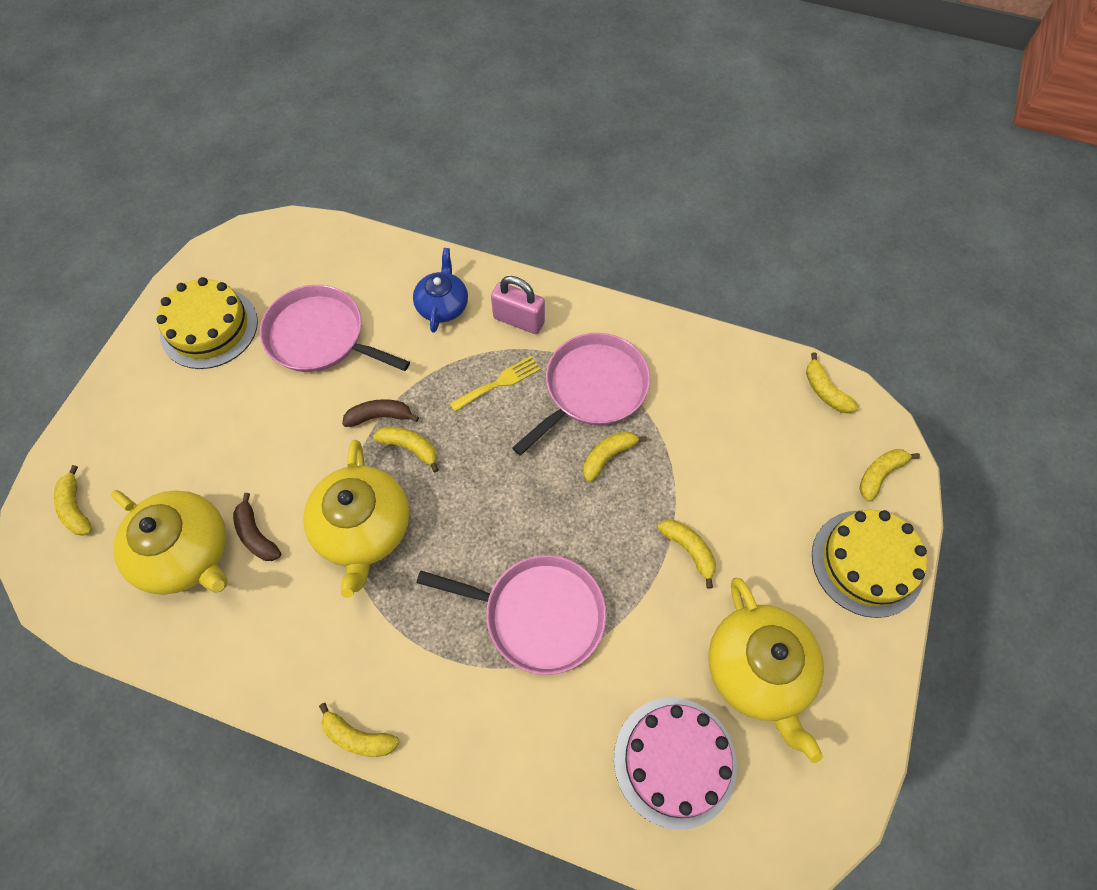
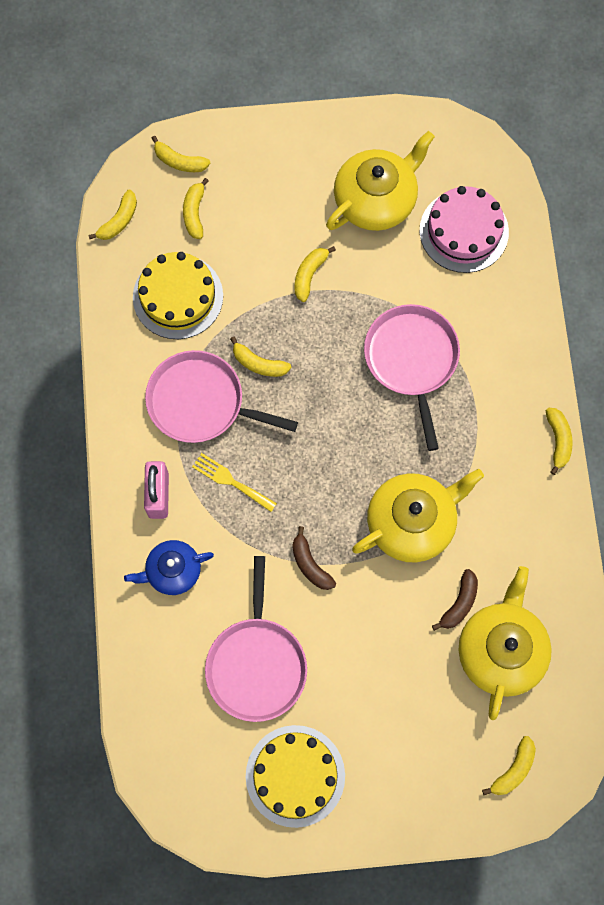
camera: 115 degrees left, 10 degrees up
(410, 448) = (326, 523): yellow banana -> yellow banana (194, 213)
(867, 562) = (259, 152): yellow cake -> yellow cake (178, 296)

